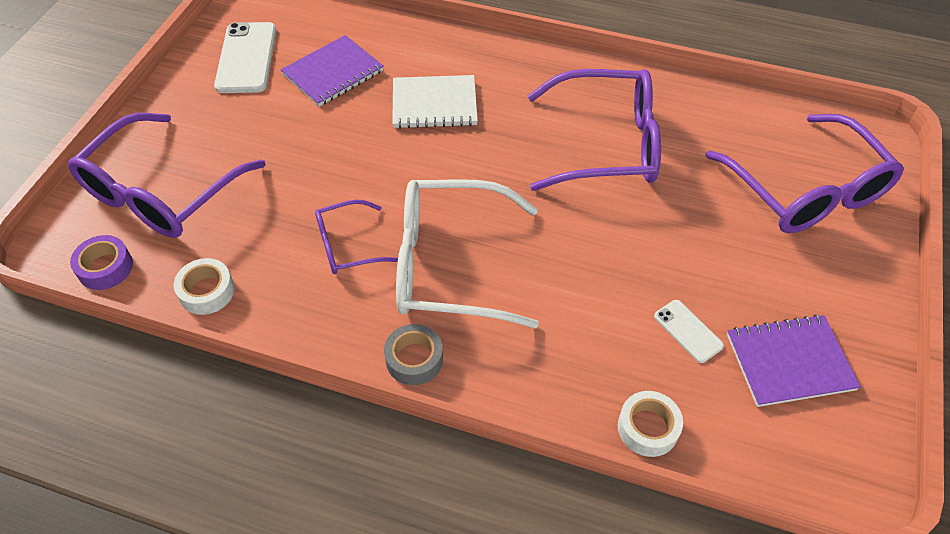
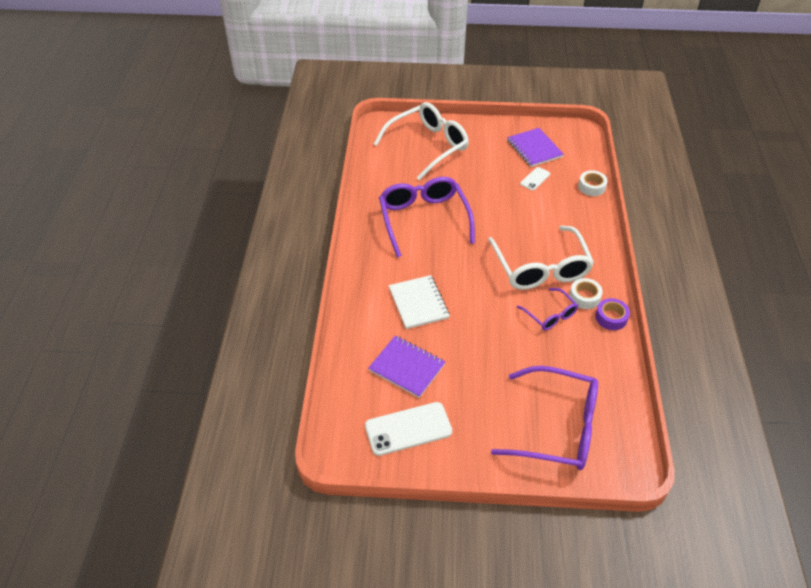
camera: 105 degrees left, 5 degrees down
(105, 268) = (628, 431): purple tape -> purple tape (611, 317)
(207, 291) = (615, 370): white tape -> white tape (584, 297)
(414, 359) = (604, 269): grey tape -> none
(806, 190) = (428, 146): purple glasses -> white glasses

